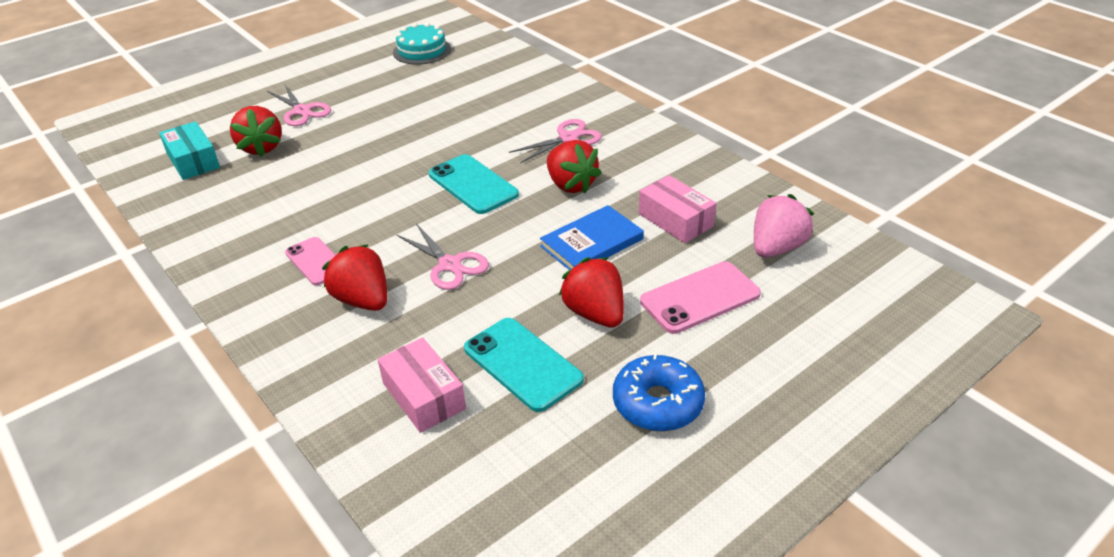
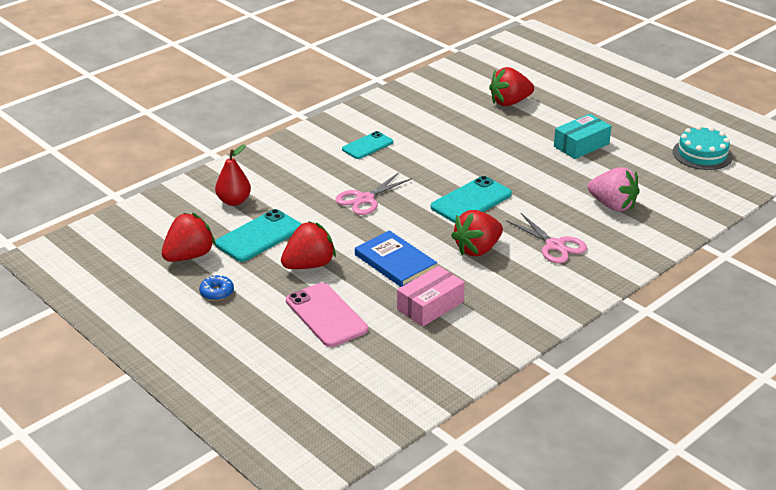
camera: 85 degrees right, 5 degrees down
(193, 161) = (486, 79): turquoise box -> turquoise box (581, 145)
(302, 111) = (570, 110): pink scissors -> none
(316, 261) = (367, 146): pink phone -> turquoise phone
(363, 300) = (326, 169): red strawberry -> red strawberry (189, 256)
(423, 396) = (234, 201): pink box -> red pear
(657, 403) = (217, 292): blue donut -> blue donut, size x0.54
(776, 248) = (393, 361): pink strawberry -> pink strawberry (612, 205)

